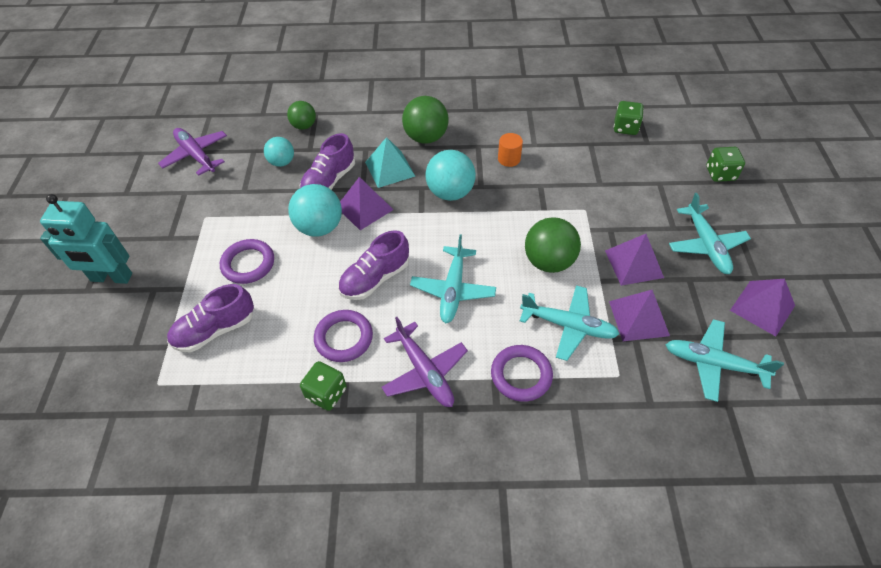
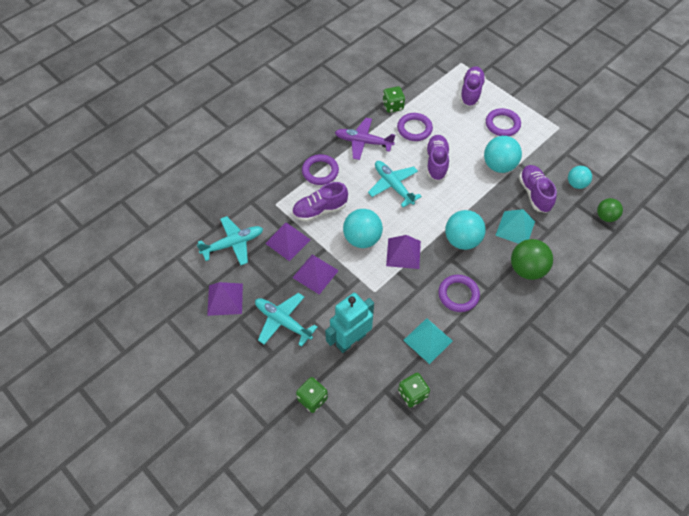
camera: 135 degrees right, 5 degrees up
(111, 278) = (547, 76): turquoise robot -> turquoise robot (350, 340)
(196, 155) = (624, 151): purple plane -> none
(364, 208) = (493, 193): purple pyramid -> purple pyramid (403, 253)
(509, 159) = (458, 295): orange cylinder -> purple ring
(548, 262) = (362, 238): green ball -> turquoise ball
(568, 326) = (320, 210): turquoise plane -> purple shoe
(574, 148) = (428, 340): none -> turquoise pyramid

